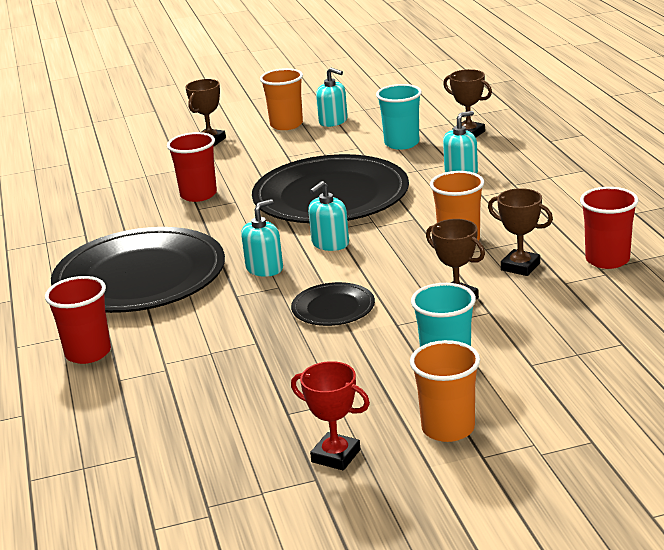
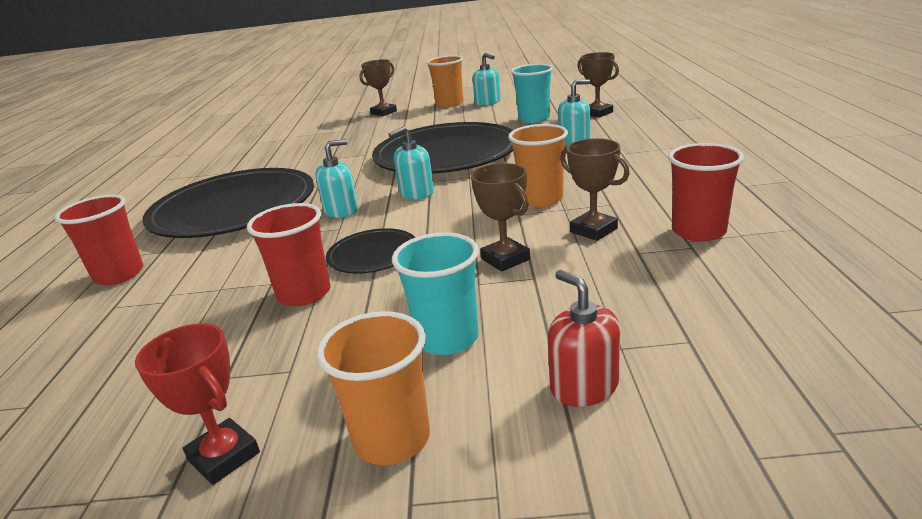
camera: 15 degrees right, 0 degrees up
(198, 195) = (341, 148): red cup -> red cup (304, 294)
(561, 380) = (584, 386): none -> red soap dispenser

